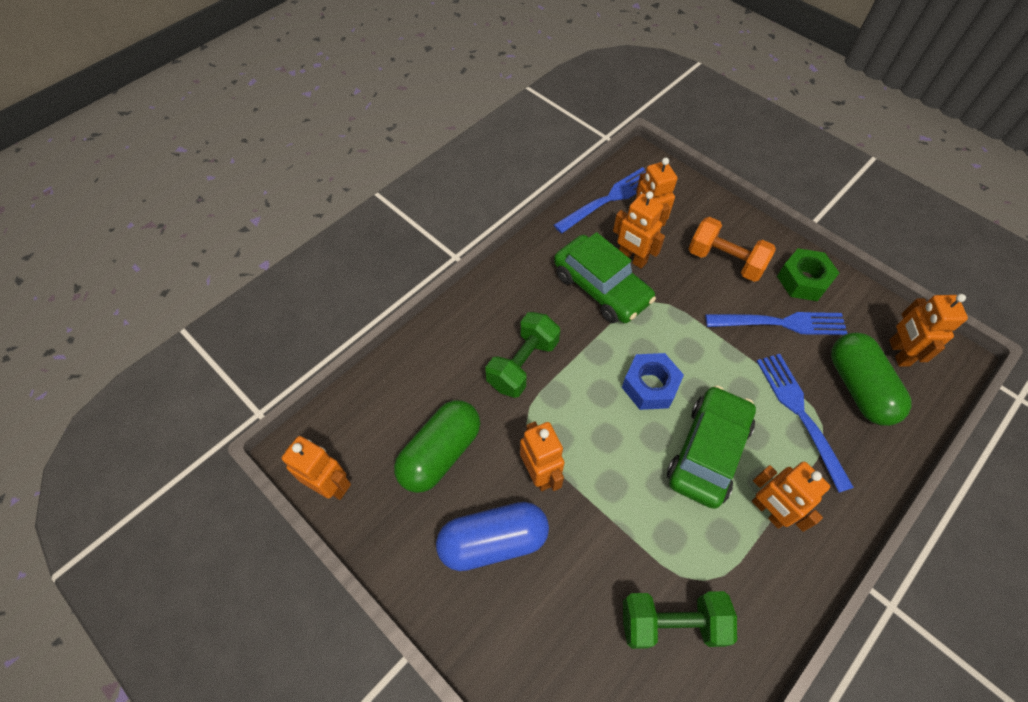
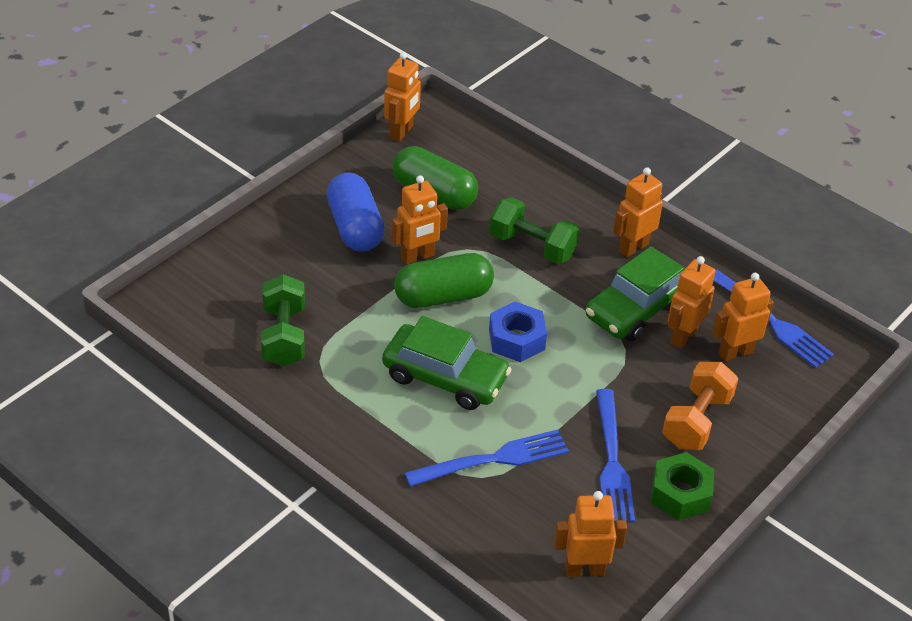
camera: 85 degrees right, 15 degrees down
(768, 511) = (384, 416): orange robot -> orange robot (633, 247)
(858, 387) = (532, 519): green capsule -> green capsule (443, 296)

